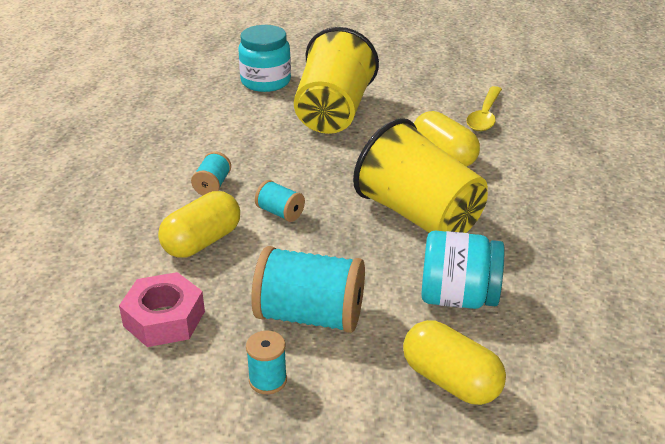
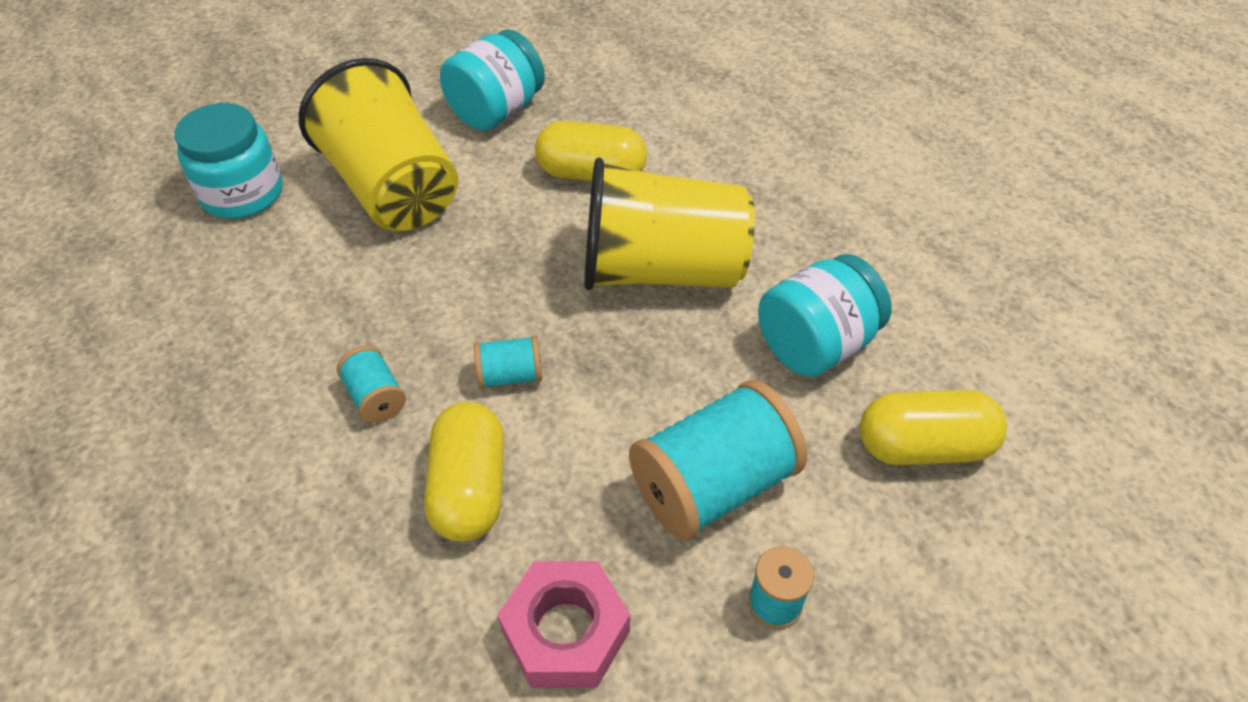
camera: 45 degrees left, 15 degrees up
(432, 105) = (496, 111): none -> turquoise jar
(485, 116) = (569, 93): yellow spoon -> none

